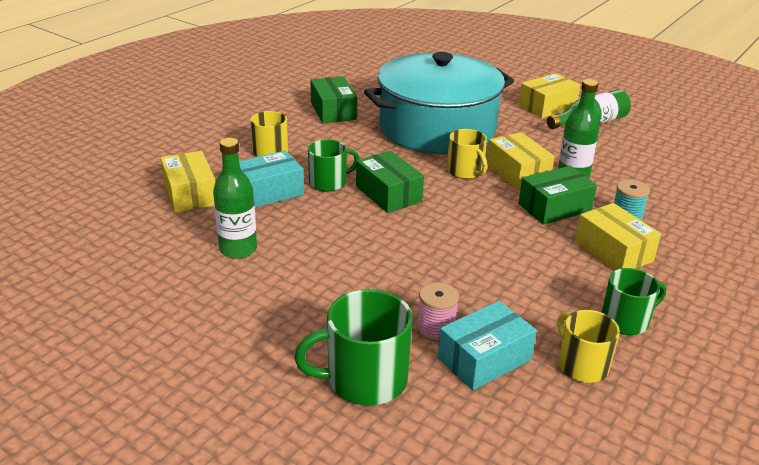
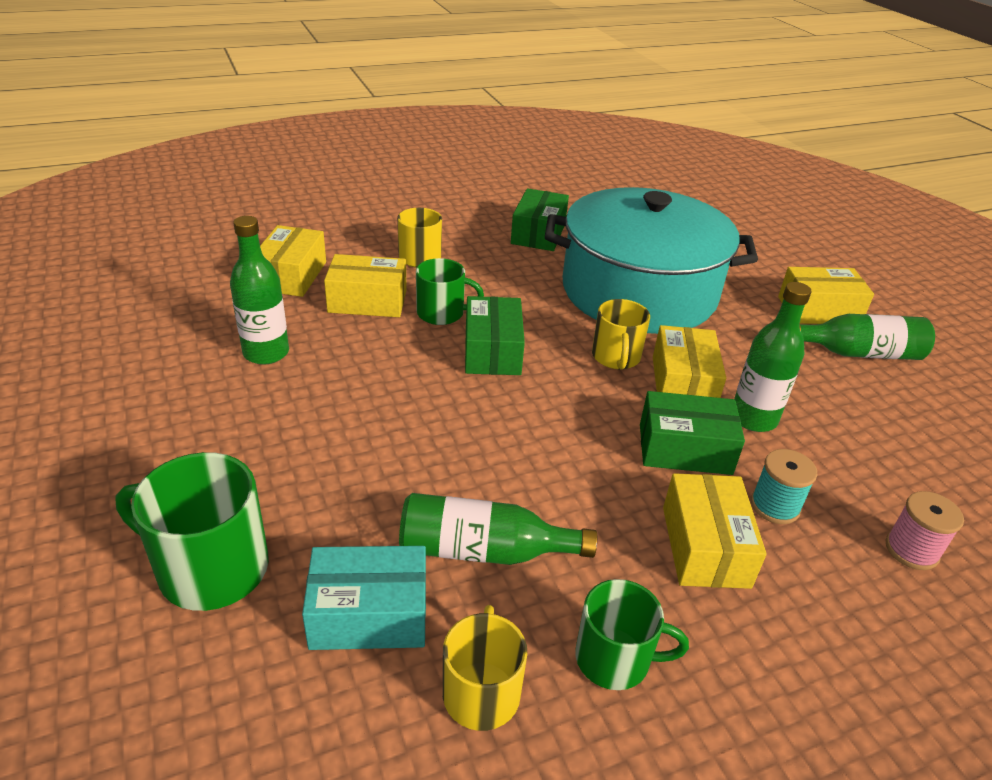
camera: 30 degrees right, 5 degrees up
(268, 192) = (367, 301): turquoise box -> yellow box
(436, 329) = (358, 544): pink spool -> pink spool (911, 550)
(508, 301) = (484, 551): none -> green bottle

